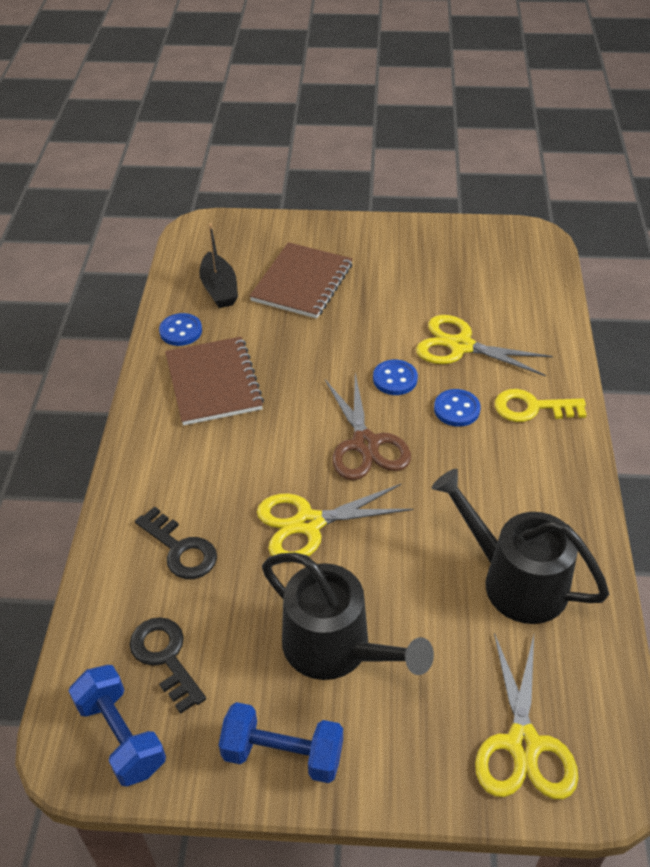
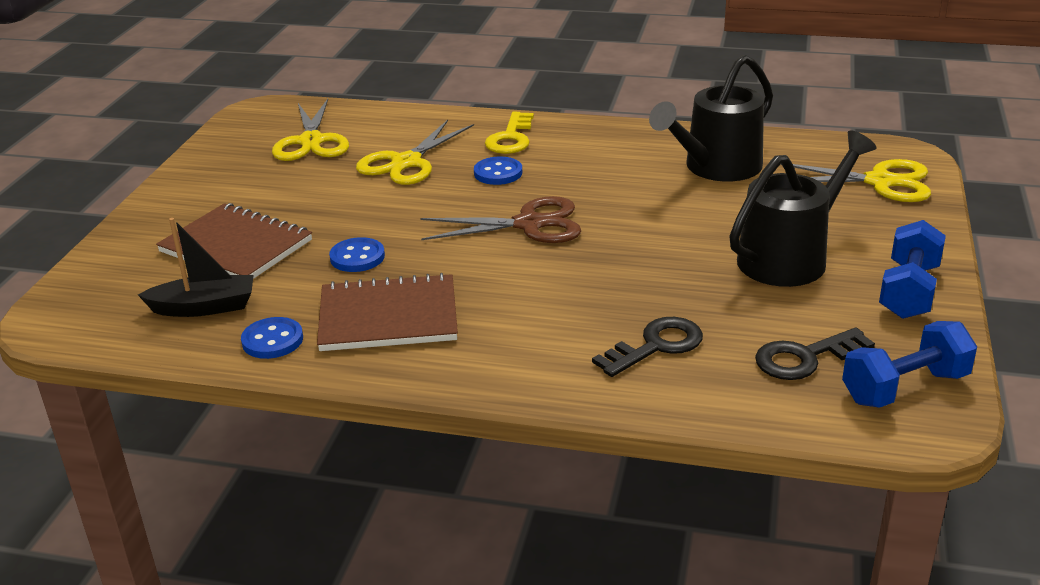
camera: 80 degrees left, 15 degrees down
(309, 523) = (633, 263): yellow scissors -> yellow scissors (311, 141)
(395, 379) = (438, 201): blue button -> blue button (357, 257)

